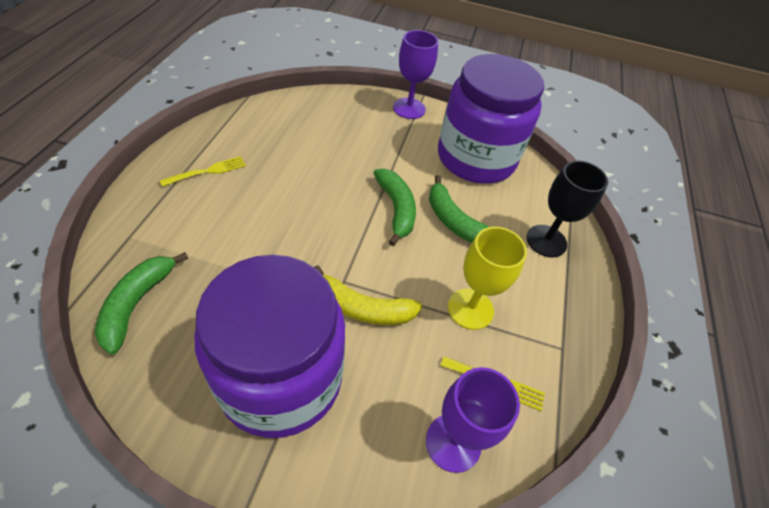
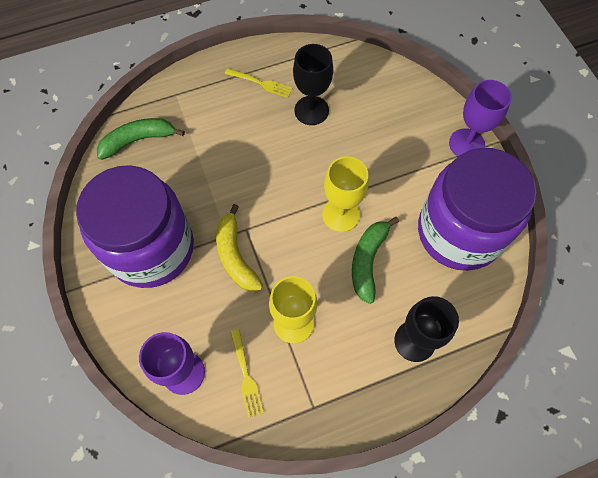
camera: 60 degrees right, 15 degrees up
(278, 161) = (311, 110): none -> black goblet
(396, 209) = (341, 215): green banana -> yellow goblet

